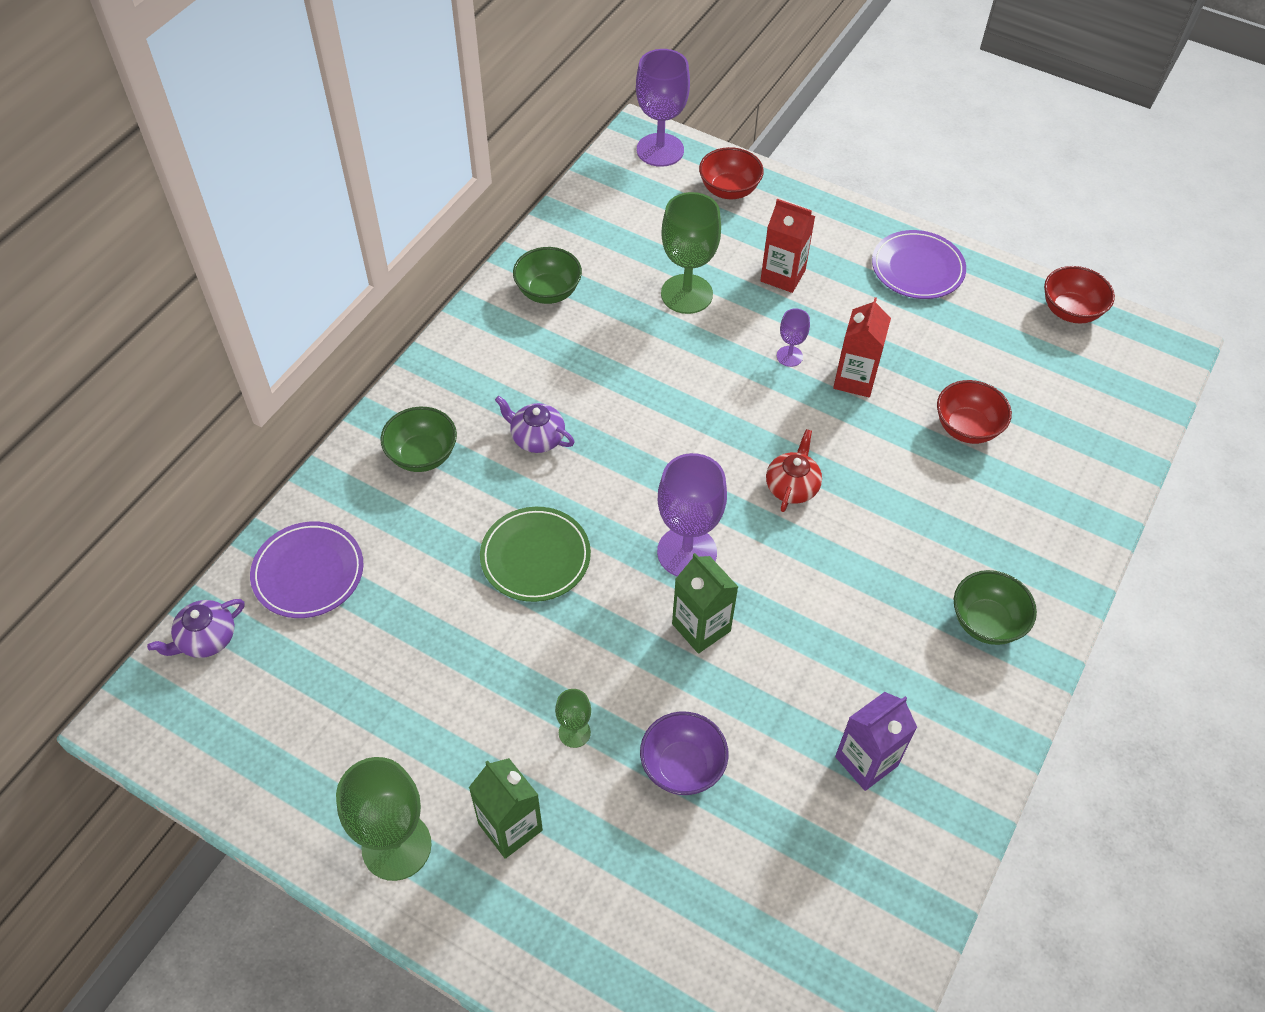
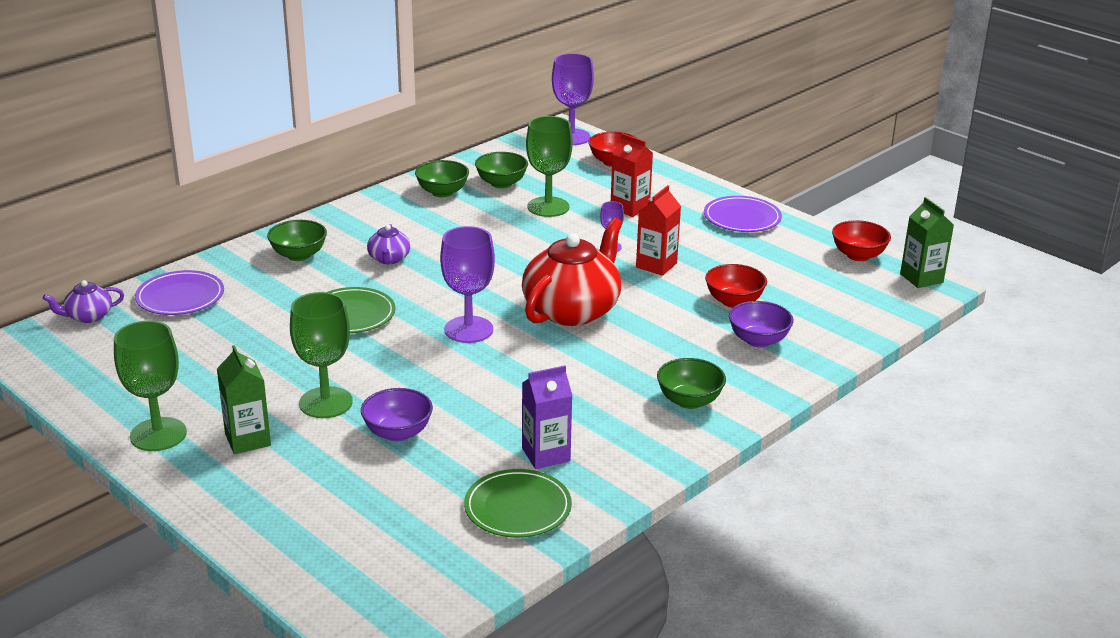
camera: 15 degrees right, 25 degrees down
(537, 438) = (389, 259): purple teapot -> purple teapot turned 135 degrees counterclockwise
(574, 732) = (326, 403): green goblet -> green goblet, size x2.04
(612, 259) = (501, 183): none -> green bowl
(701, 627) = (456, 367): green carton -> green carton (921, 278)
(792, 486) = (572, 310): red teapot -> red teapot, size x2.16
(872, 865) = (517, 508): none -> green plate
(1020, 493) = (758, 340): none -> purple bowl

